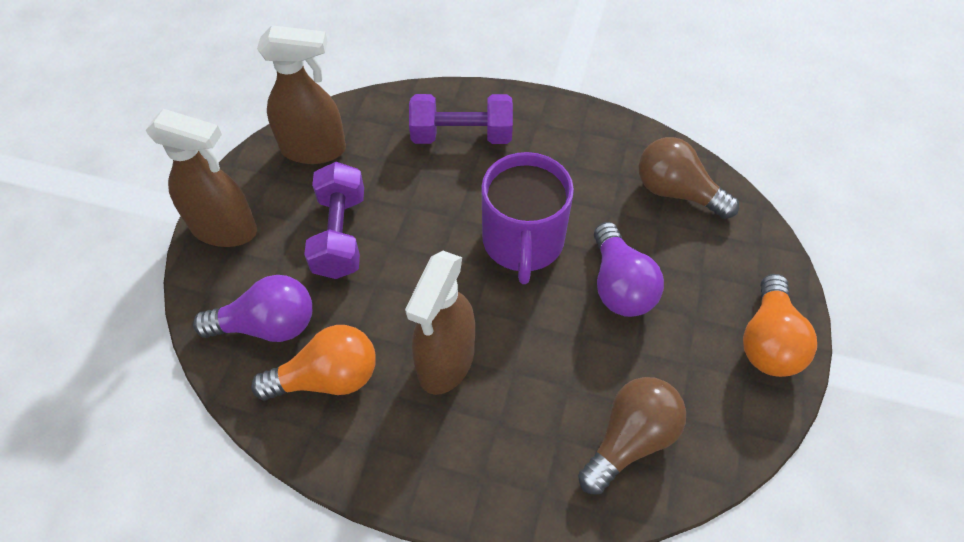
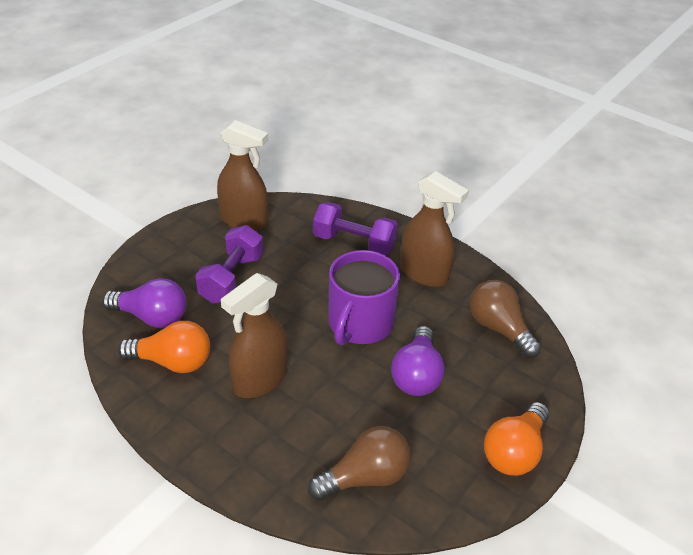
camera: 20 degrees right, 15 degrees down
(224, 229) = (157, 251): brown spray bottle -> brown spray bottle (424, 274)

